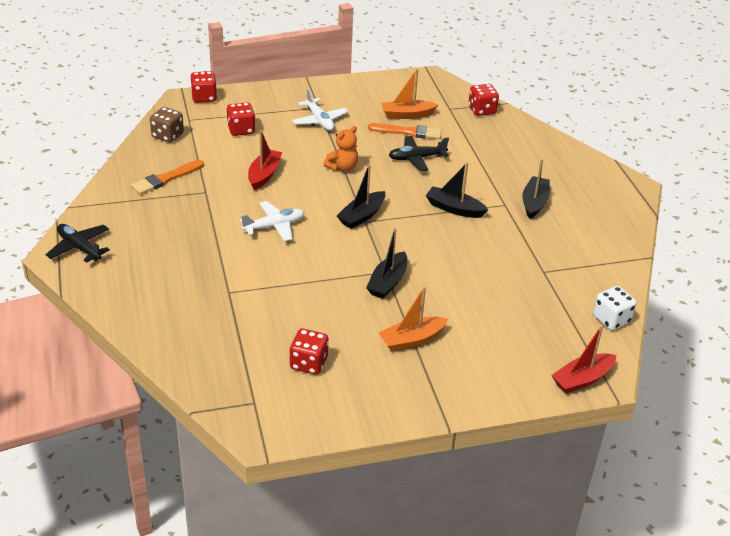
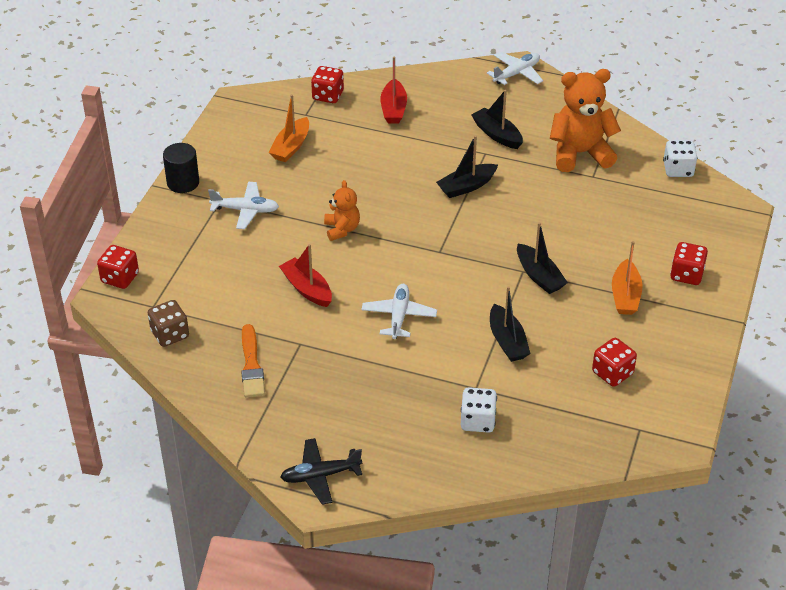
camera: 55 degrees left, 5 degrees up
(192, 305) = (477, 421): none -> white dice
(241, 130) = (210, 274): red dice -> red dice (686, 275)
(321, 86) = (183, 183): none -> black cylinder
(362, 216) = (430, 250): black boat -> black boat (507, 341)
(408, 132) = (321, 159): orange brush -> none
(416, 158) = (369, 174): black plane -> none
(564, 254) = (580, 153): none -> orange teddy bear
(582, 379) = (735, 221): red boat -> red boat (393, 109)
(623, 187) = (516, 73): none -> white plane

